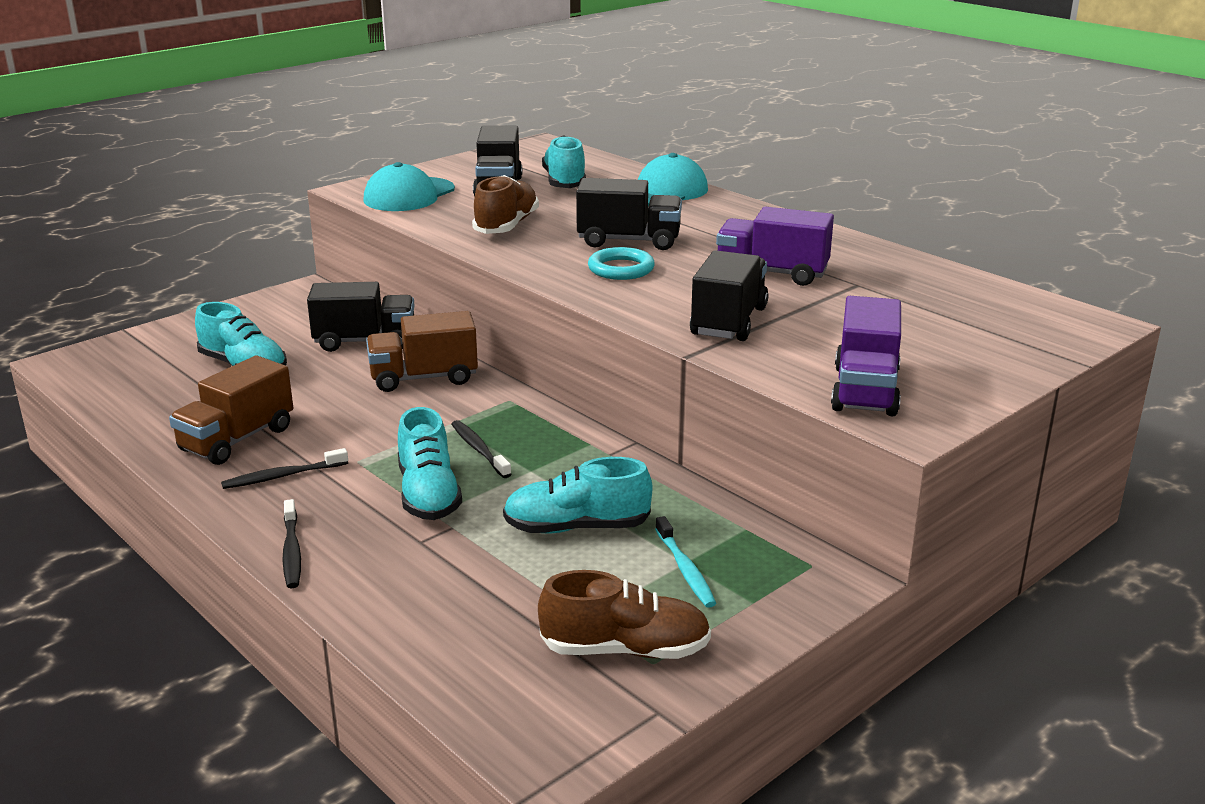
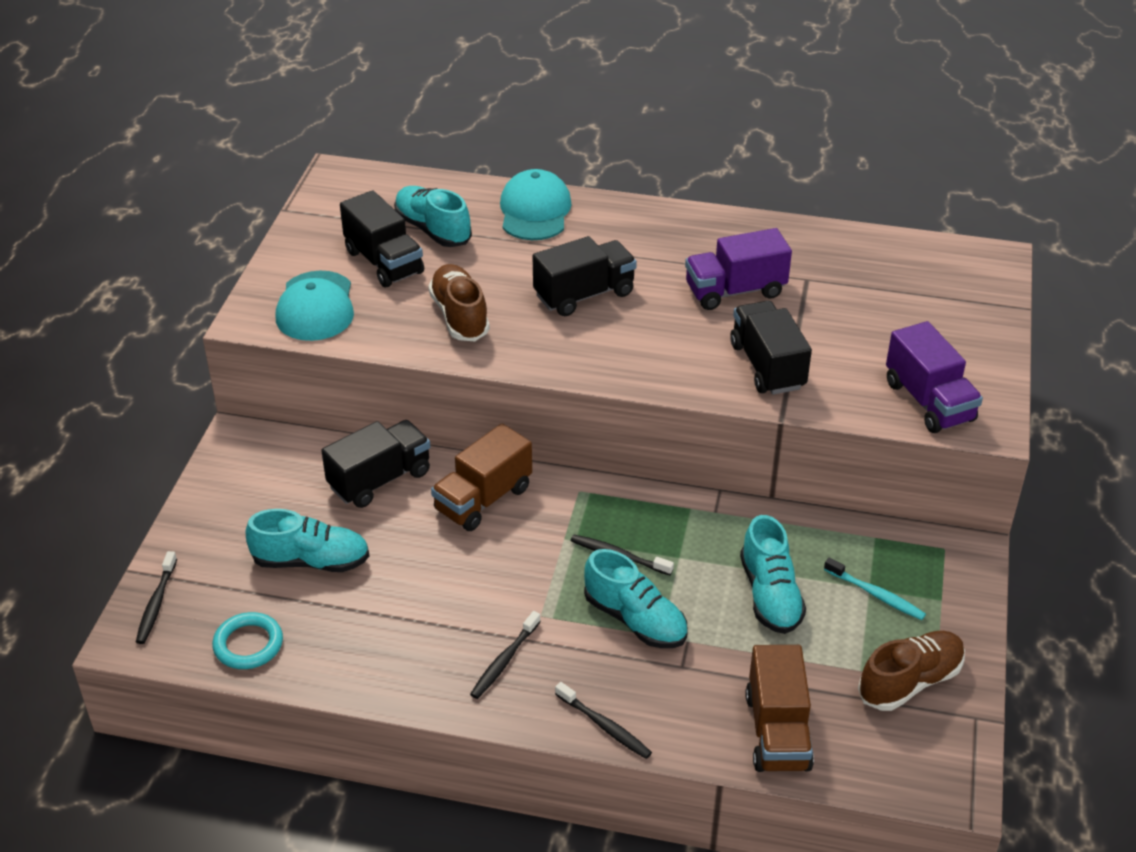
camera: 35 degrees left, 15 degrees up
(110, 351) = (156, 603): none -> black toothbrush
(237, 439) = (417, 643): brown truck -> brown truck (777, 732)
(576, 527) = (770, 595): turquoise shoe -> turquoise shoe turned 60 degrees counterclockwise
(621, 269) = (620, 335): turquoise ring -> turquoise ring (248, 644)

